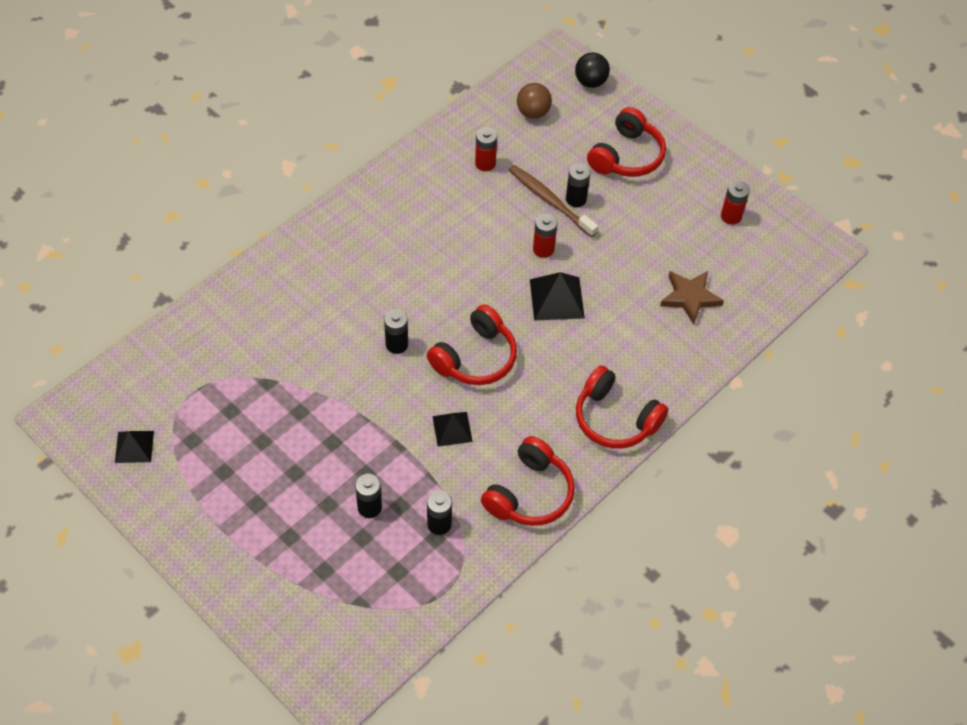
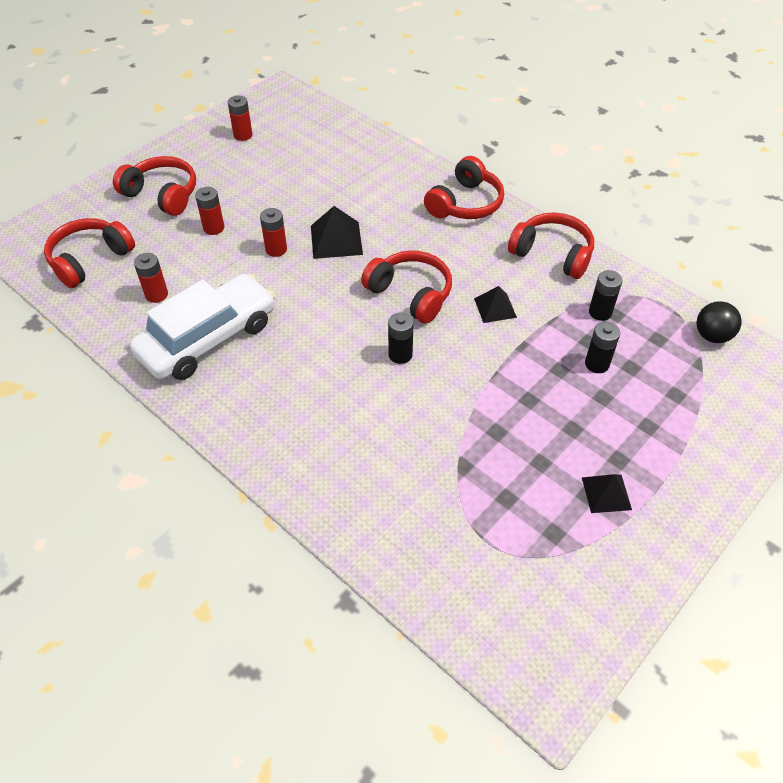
camera: 90 degrees left, 5 degrees down
(134, 446) = (575, 596): black pyramid -> black pyramid (606, 493)
(428, 203) = (208, 338): none -> white car
(533, 112) = (90, 260): brown ball -> red headphones
(550, 201) = (214, 245): brown toothbrush -> none
(576, 199) = (214, 228): black battery -> red battery
(590, 82) = (56, 218): black ball -> black ball (712, 336)
(690, 297) = (332, 160): brown star -> none

